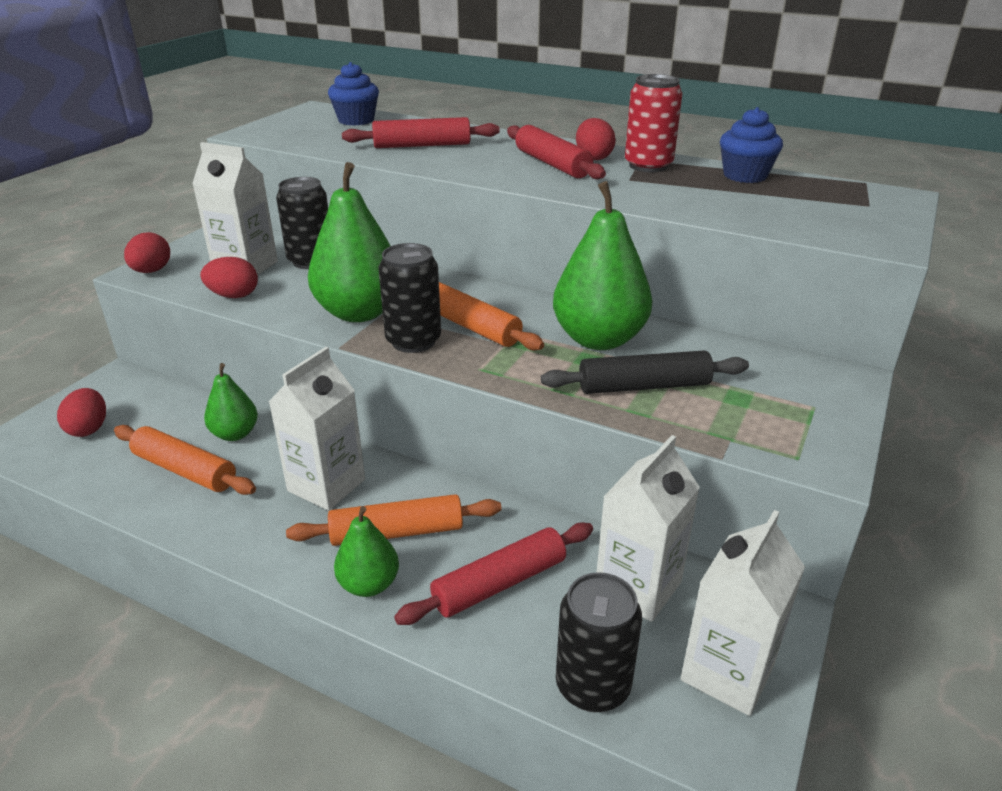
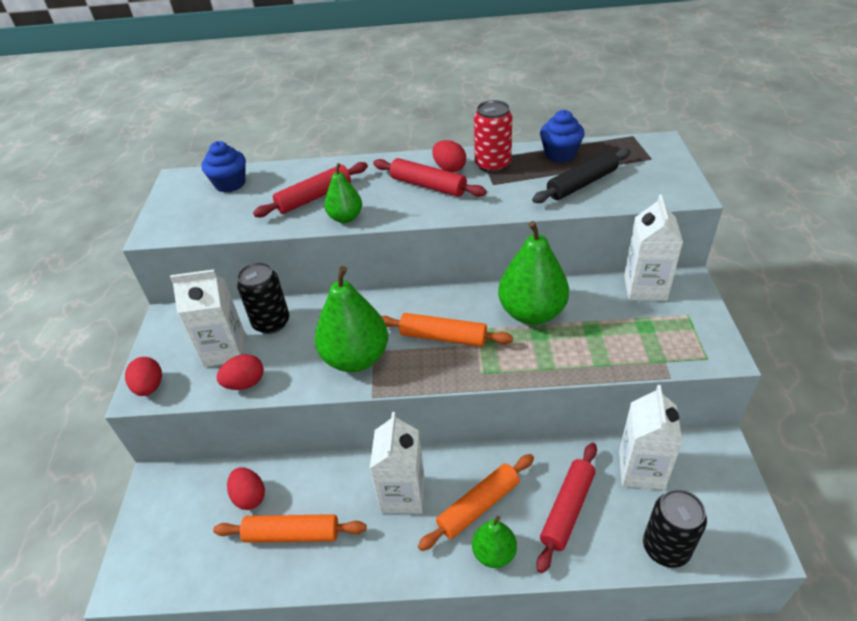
camera: 25 degrees left, 10 degrees up
(89, 429) = (180, 538): red egg -> red egg (249, 497)
(235, 434) = (300, 485): green pear -> green pear (345, 218)
(413, 341) = (417, 368): black can -> none
(643, 386) = (588, 341): black rolling pin -> black rolling pin (581, 184)
(727, 672) = (722, 500): white carton -> white carton (645, 287)

